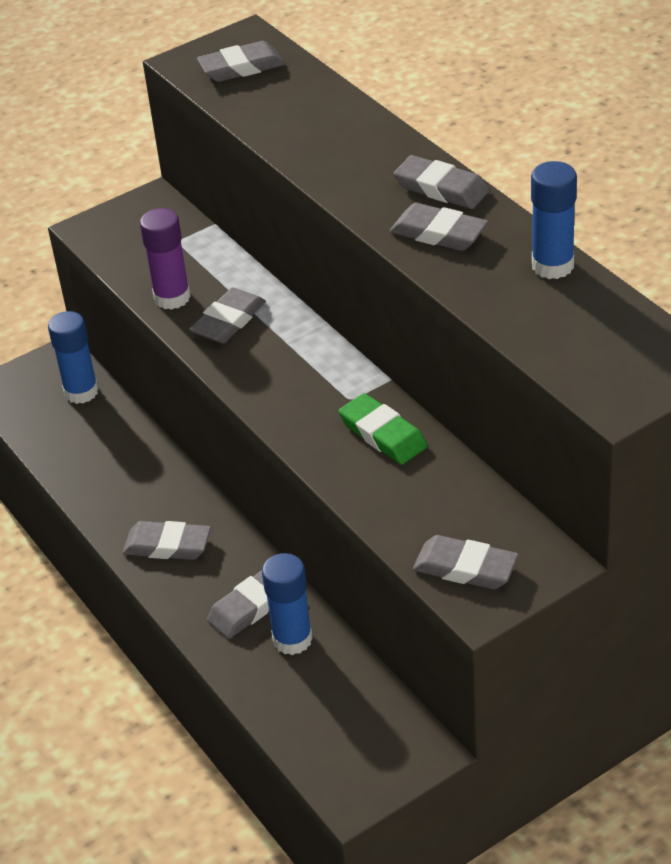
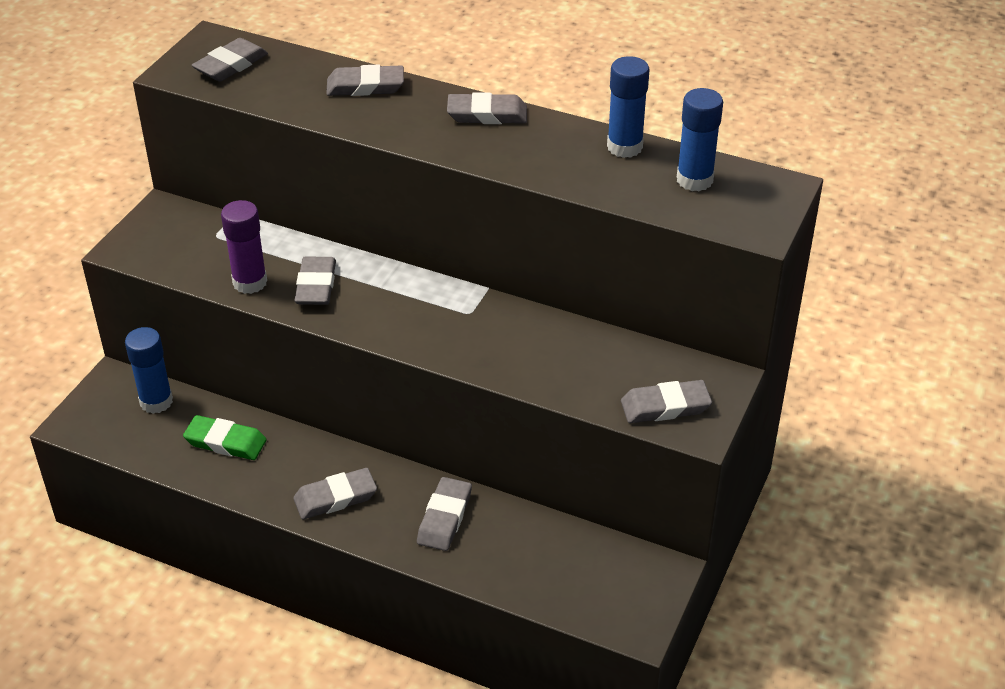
camera: 35 degrees left, 0 degrees up
(292, 639) = (498, 530): blue glue stick -> blue glue stick (694, 180)
(383, 434) = (518, 331): green eraser -> green eraser (225, 442)
(438, 233) = (516, 148): grey eraser -> grey eraser (365, 86)

